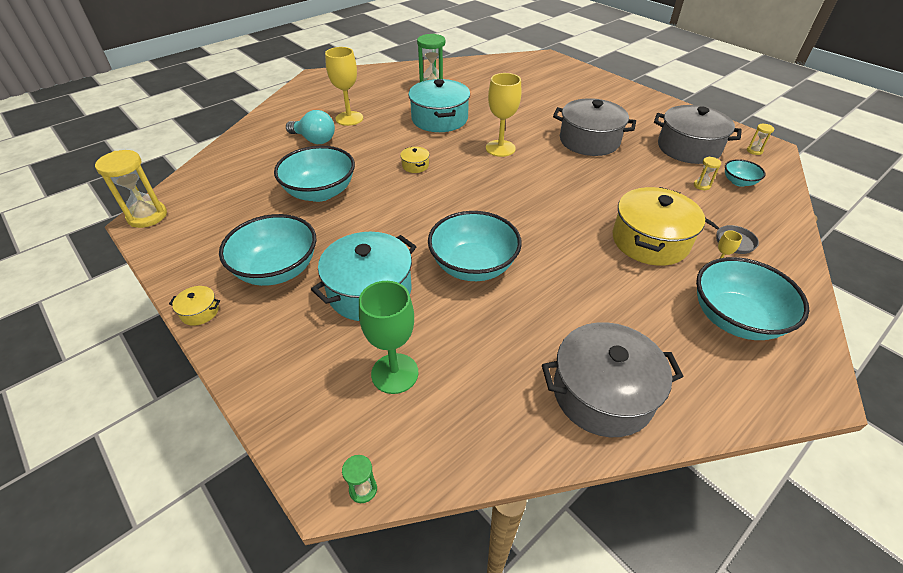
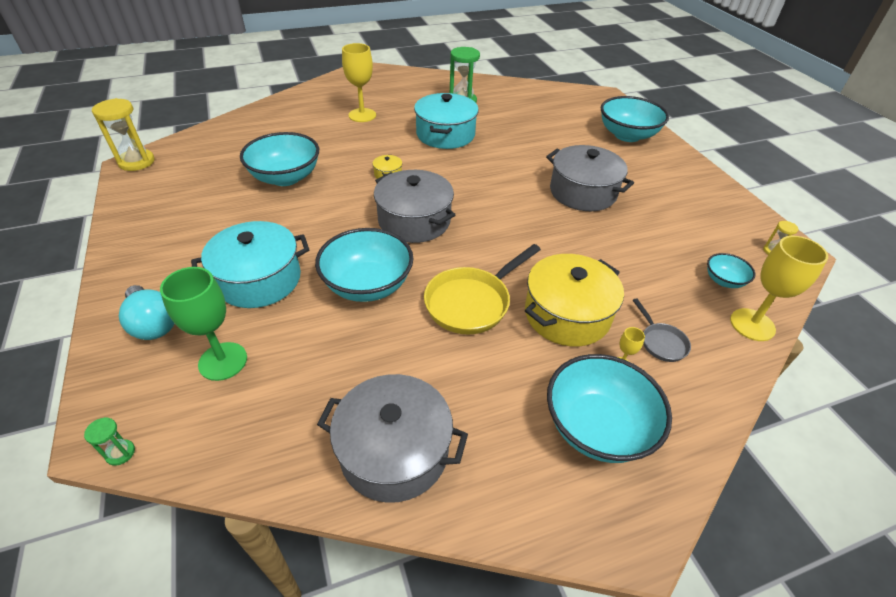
camera: 20 degrees right, 0 degrees up
(200, 312) = (114, 254): yellow pot -> none
(277, 270) = (199, 237): turquoise bowl -> turquoise bowl (627, 135)
(314, 140) = (317, 128): turquoise light bulb -> turquoise light bulb (153, 324)
(500, 148) = (483, 177): yellow goblet -> yellow goblet (752, 325)
(571, 254) = (472, 302): none -> yellow pan
(688, 148) = (691, 228): grey pot -> grey pot (414, 221)
(701, 185) = (674, 272): yellow hourglass -> none

